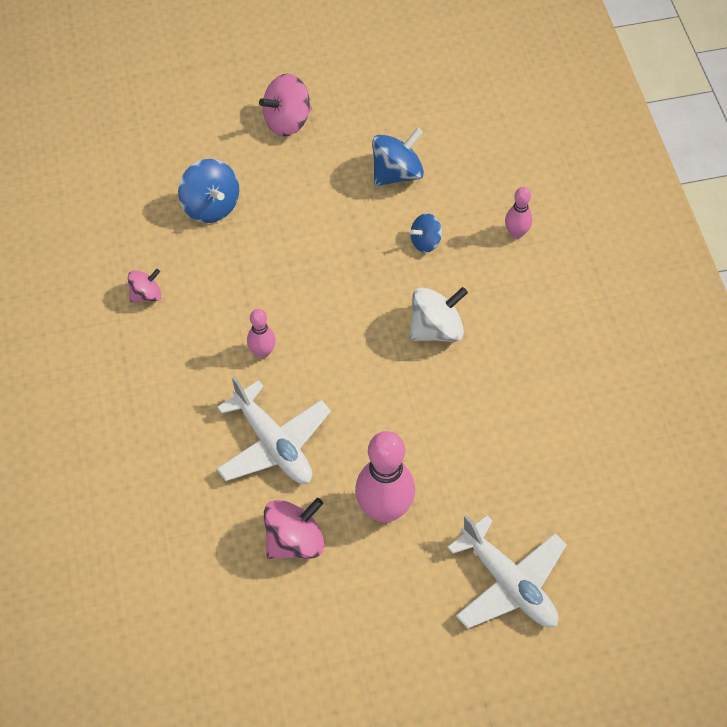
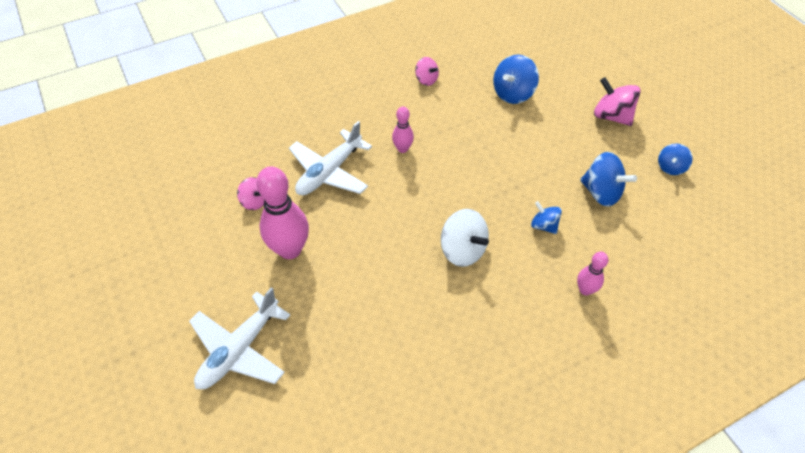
camera: 75 degrees right, 5 degrees down
(295, 541) = (255, 201): pink spinning top -> pink spinning top, size x0.61
(382, 98) = (670, 167): none -> blue spinning top

